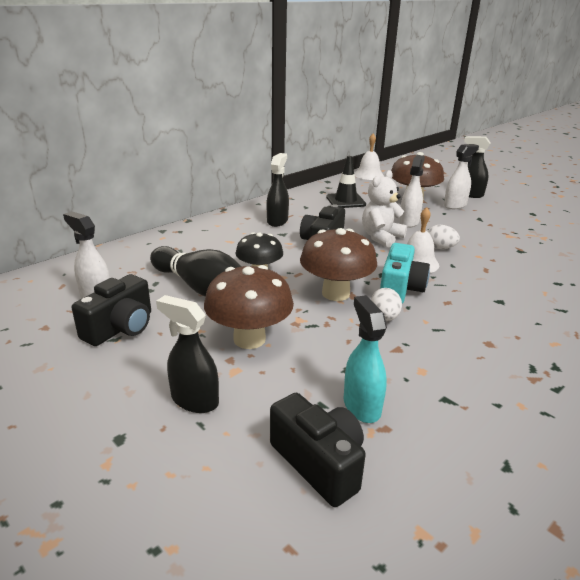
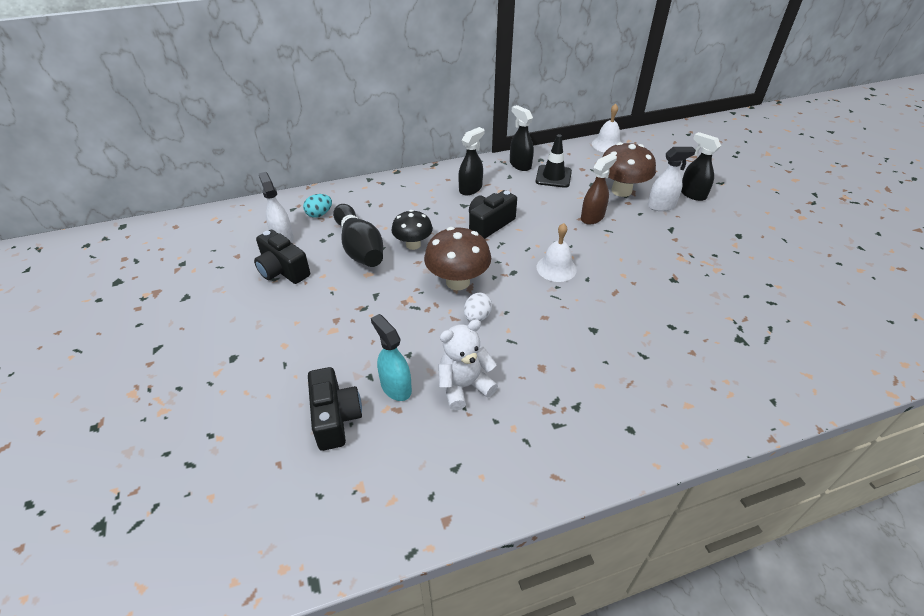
camera: 25 degrees right, 15 degrees up
(120, 328) = (283, 270): black camera -> black camera turned 75 degrees clockwise
(127, 268) = (319, 214): none -> turquoise egg
(194, 400) = (292, 345): black spray bottle -> black spray bottle (520, 165)
(249, 339) = (361, 306): brown mushroom -> none
(361, 406) = (395, 387): turquoise spray bottle -> turquoise spray bottle turned 45 degrees counterclockwise
(381, 237) = (549, 230): white teddy bear -> white teddy bear (464, 386)
(400, 289) = (515, 292): turquoise camera -> none
(409, 222) = (592, 217): white spray bottle -> brown spray bottle
(440, 248) = (594, 256): white egg -> none

